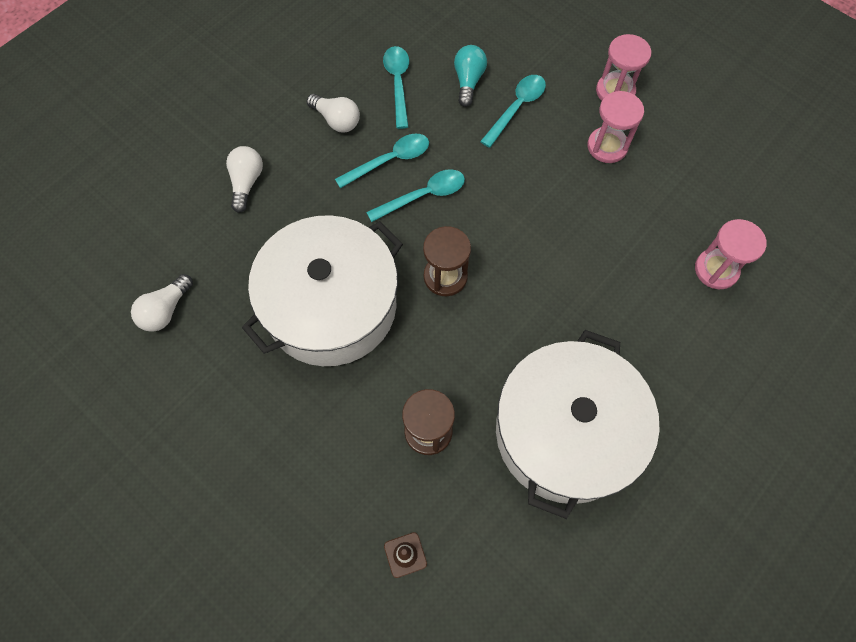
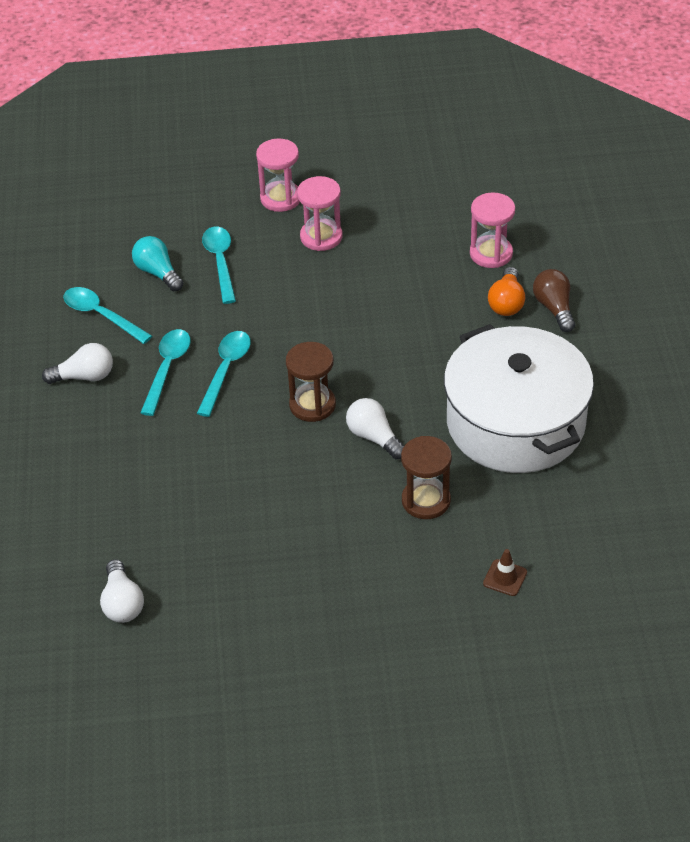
camera: 45 degrees left, 20 degrees down
(246, 183) = (67, 473): white light bulb -> white light bulb (374, 437)
(331, 306) = (252, 491): white pot -> none
(679, 323) = (507, 302): none -> orange light bulb
(710, 362) = (554, 308): none -> brown light bulb

